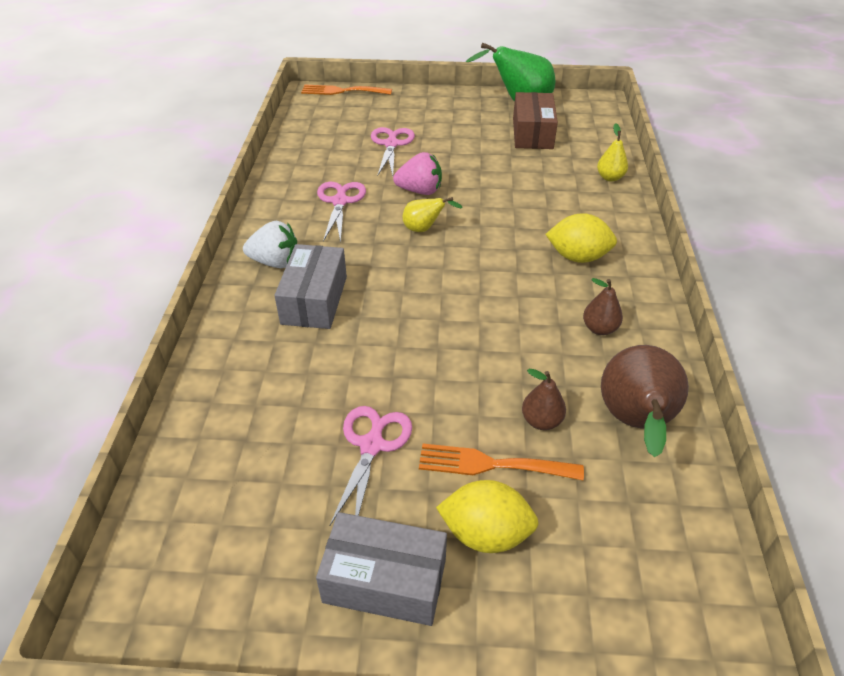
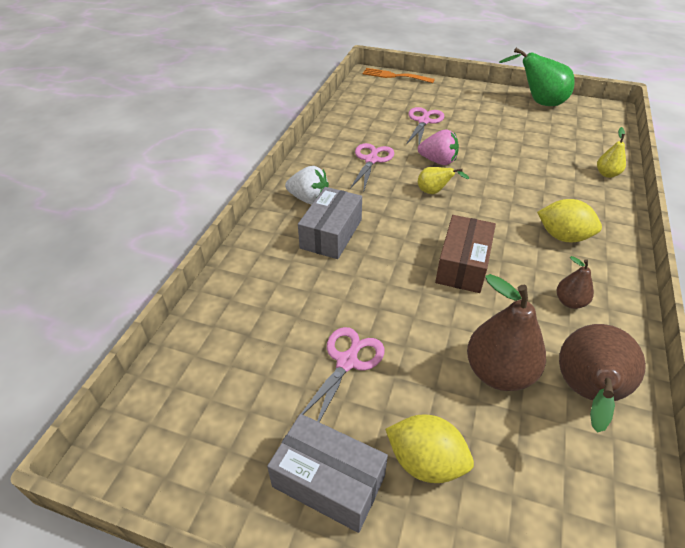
camera: 15 degrees right, 0 degrees up
(492, 464) = (445, 401): orange fork -> none
(532, 133) = (544, 128): brown box -> brown box (462, 265)
(541, 421) = (498, 372): brown pear -> brown pear, size x1.90

